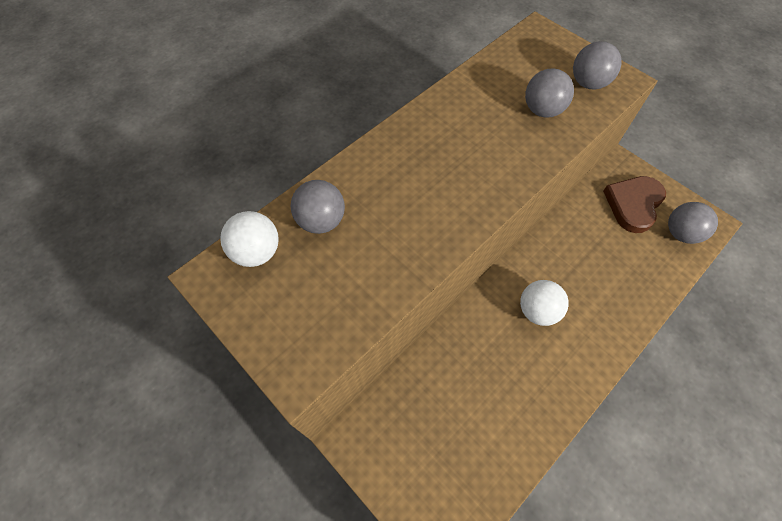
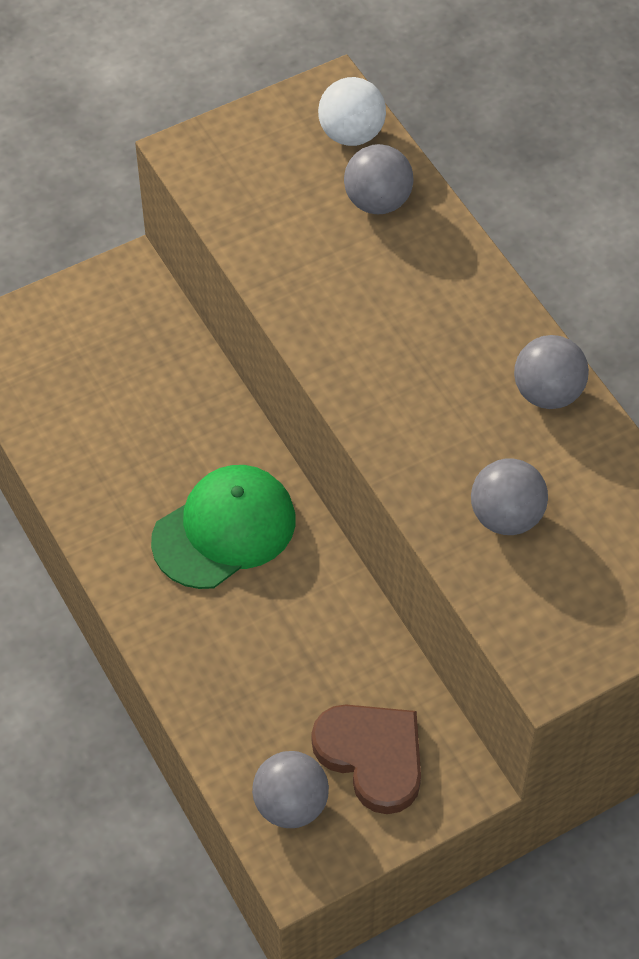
camera: 105 degrees right, 5 degrees down
(537, 311) = (224, 530): white ball -> green cap
(588, 83) = (552, 609): grey ball -> grey ball (547, 393)

